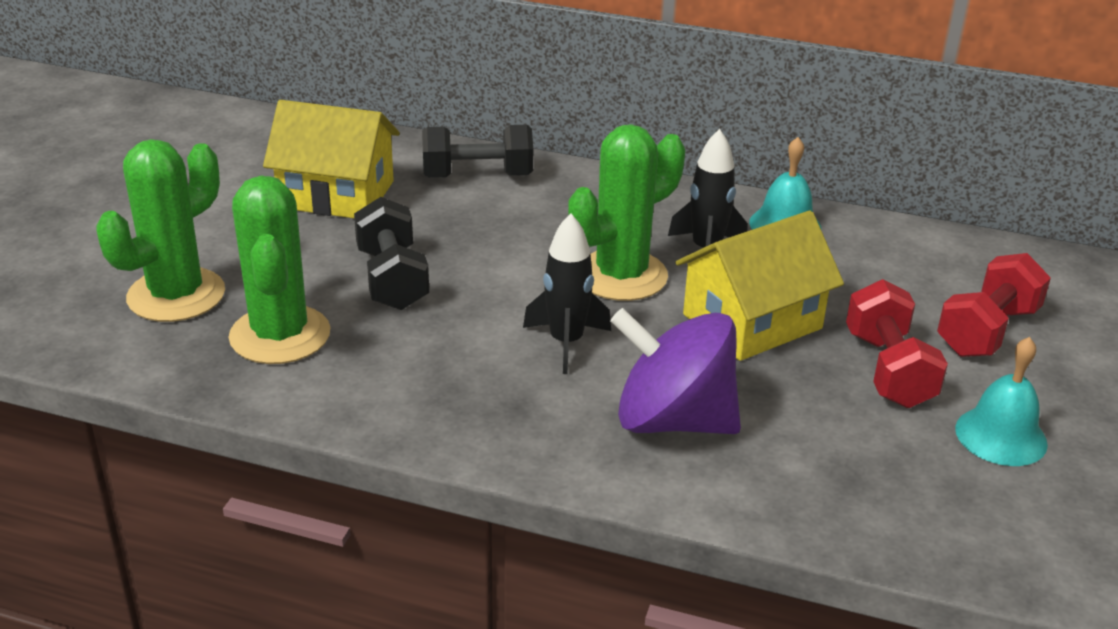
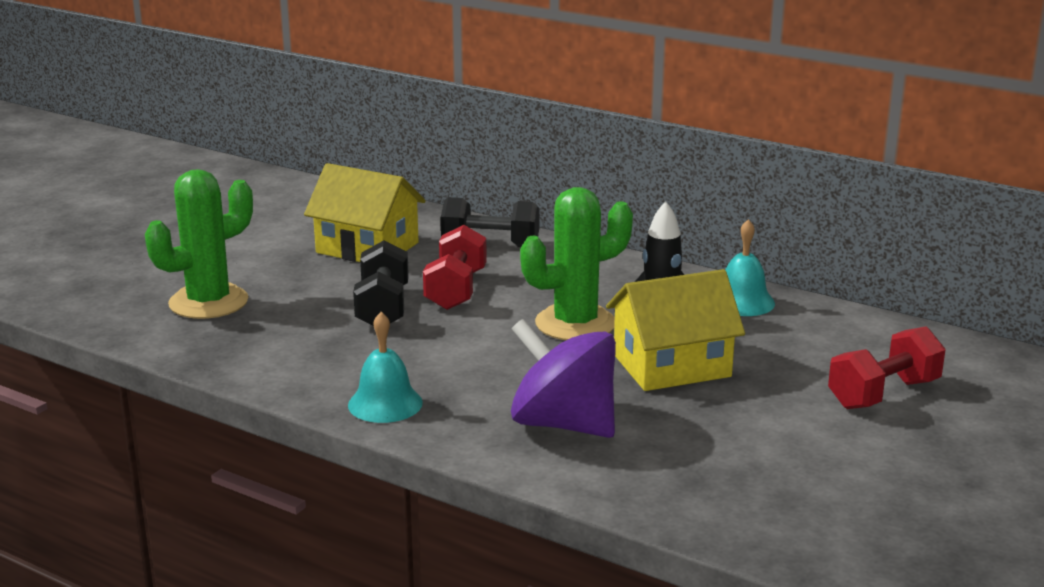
camera: 15 degrees right, 10 degrees down
(280, 335) = (275, 335): green cactus -> none
(566, 343) = (503, 364): black rocket -> none
(888, 370) = (774, 411): red dumbbell -> red dumbbell (455, 290)
(1001, 436) = (849, 467): turquoise bell -> turquoise bell (385, 403)

